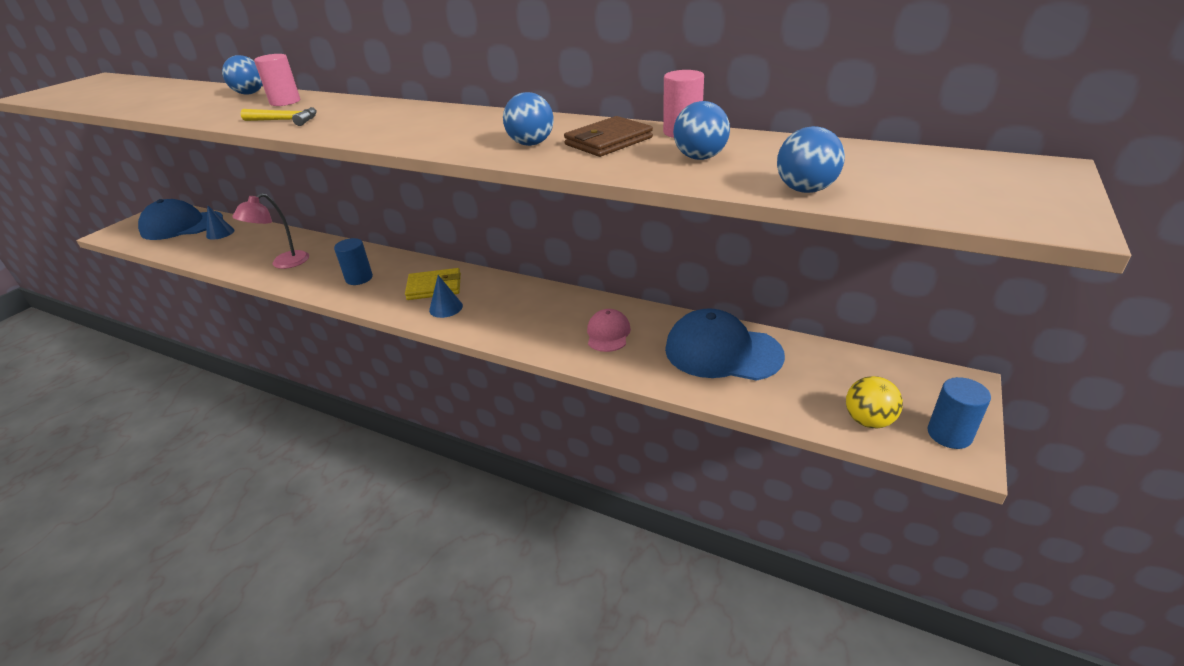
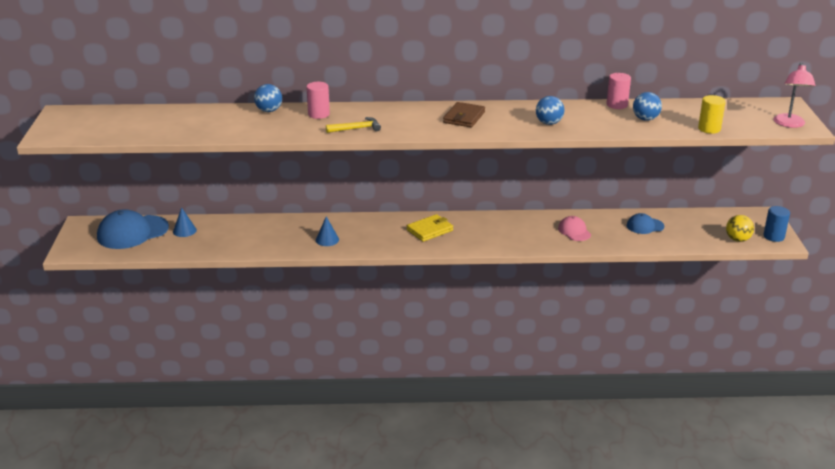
camera: 30 degrees left, 5 degrees down
(283, 263) = (286, 240): pink lamp -> pink lamp (789, 124)
(359, 278) = (365, 236): blue cylinder -> none
(446, 308) = (456, 240): blue cone -> blue cone (327, 240)
(608, 141) = (587, 116): brown wallet -> brown wallet (464, 117)
(722, 352) = (645, 226): blue cap -> blue cap, size x0.54
(805, 190) = (709, 129): blue ball -> yellow cylinder

